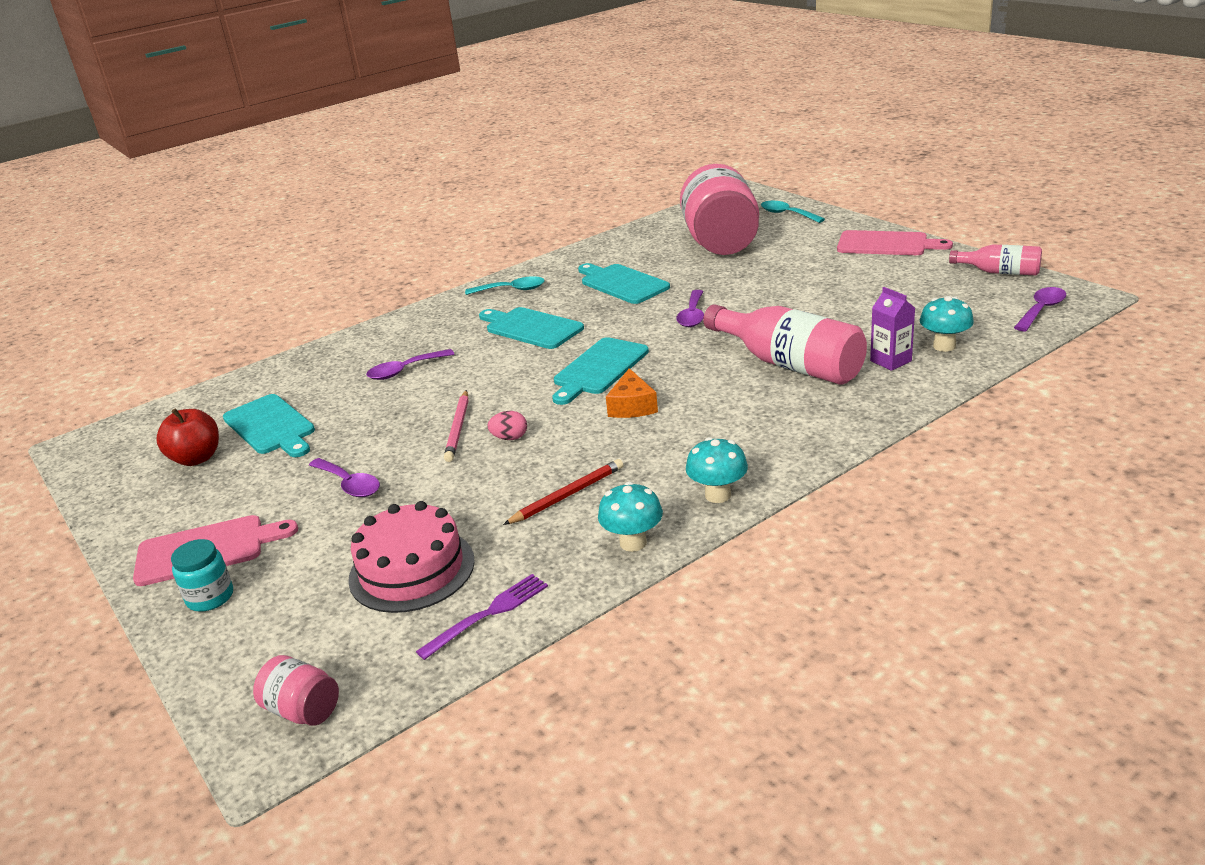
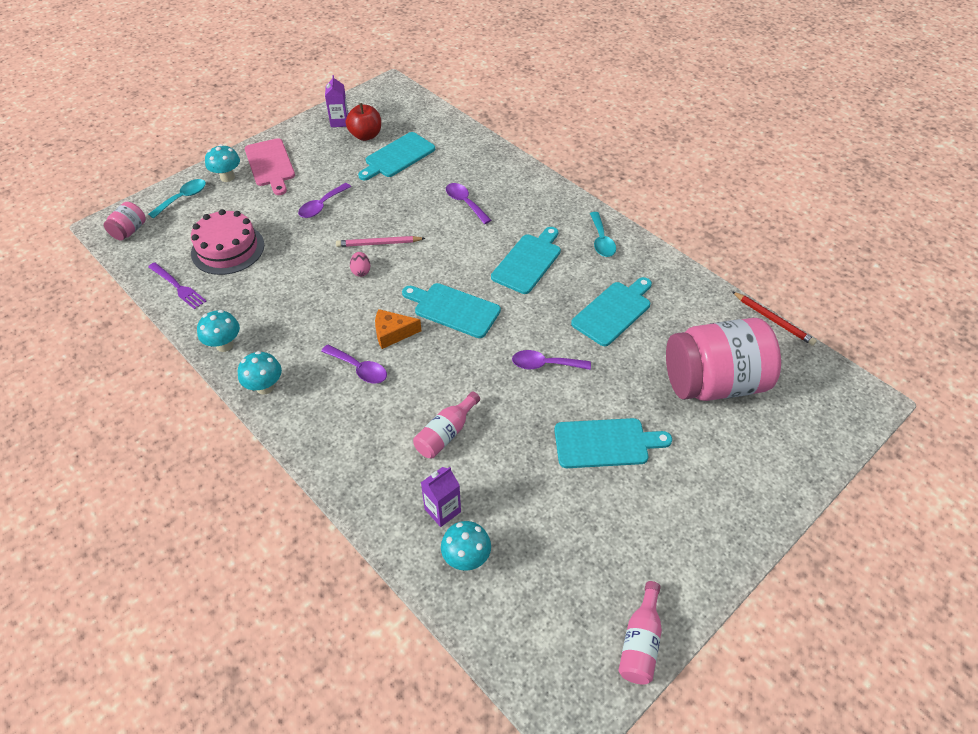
camera: 80 degrees right, 20 degrees up
(138, 487) = (339, 122): none -> purple carton
(210, 597) = (227, 177): turquoise jar -> turquoise mushroom
(567, 495) = (284, 308): red pencil -> red pencil (773, 320)
(787, 214) = (802, 442): turquoise spoon -> turquoise spoon (183, 198)
(789, 364) = (446, 433): pink bottle -> pink bottle, size x0.55
(795, 286) = (605, 443): none -> turquoise cutting board
(886, 244) = (718, 534): pink cutting board -> none
(1041, 310) = (540, 665): purple spoon -> purple spoon (359, 369)

